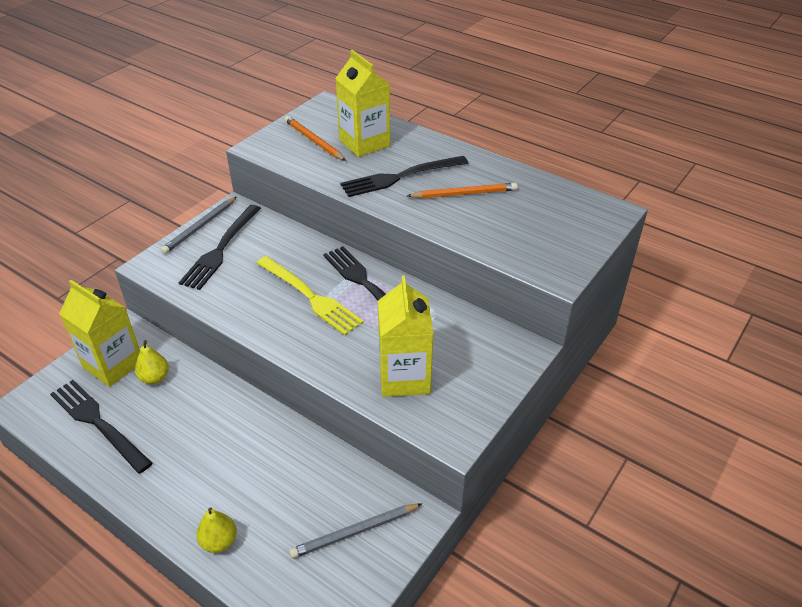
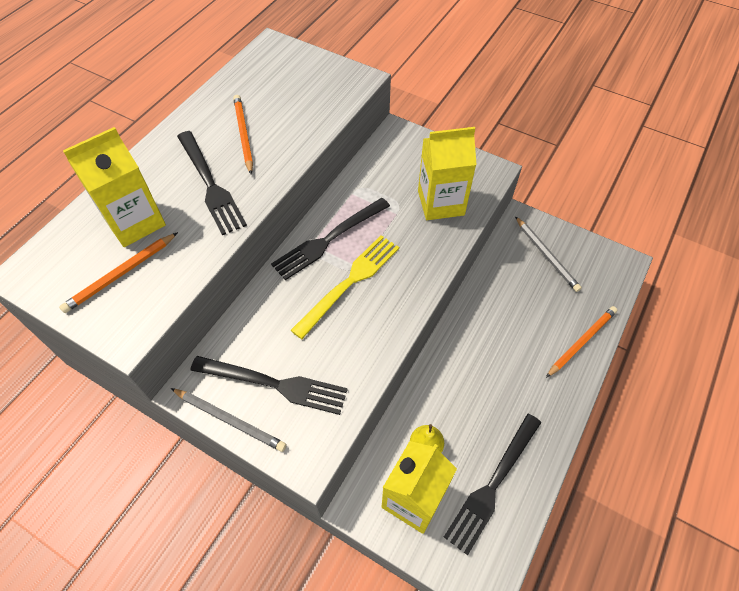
camera: 95 degrees left, 15 degrees up
(219, 541) = (581, 341): yellow pear -> orange pencil

